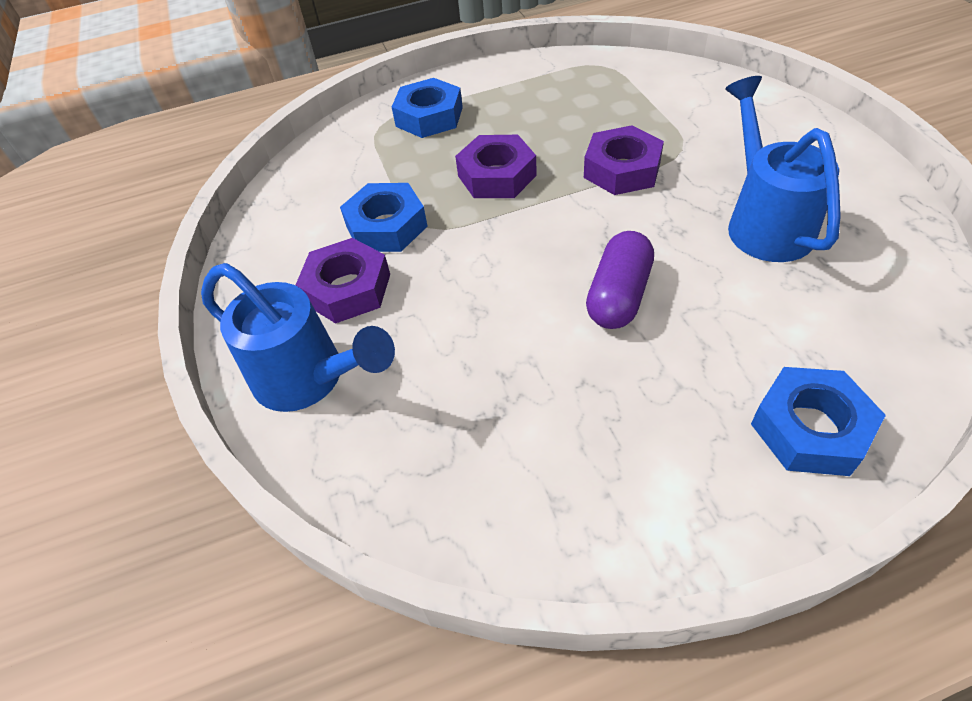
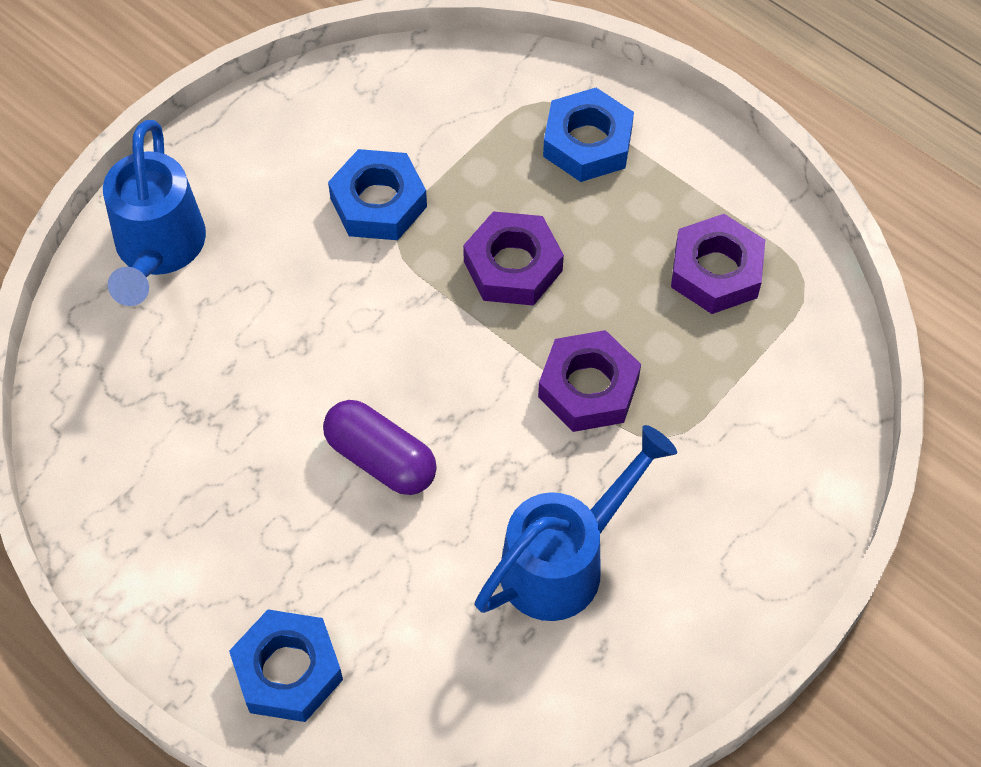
camera: 55 degrees right, 10 degrees up
(347, 289) = (276, 218): purple nut -> purple nut (716, 271)
(618, 296) = (380, 459): purple capsule -> purple capsule turned 45 degrees clockwise

